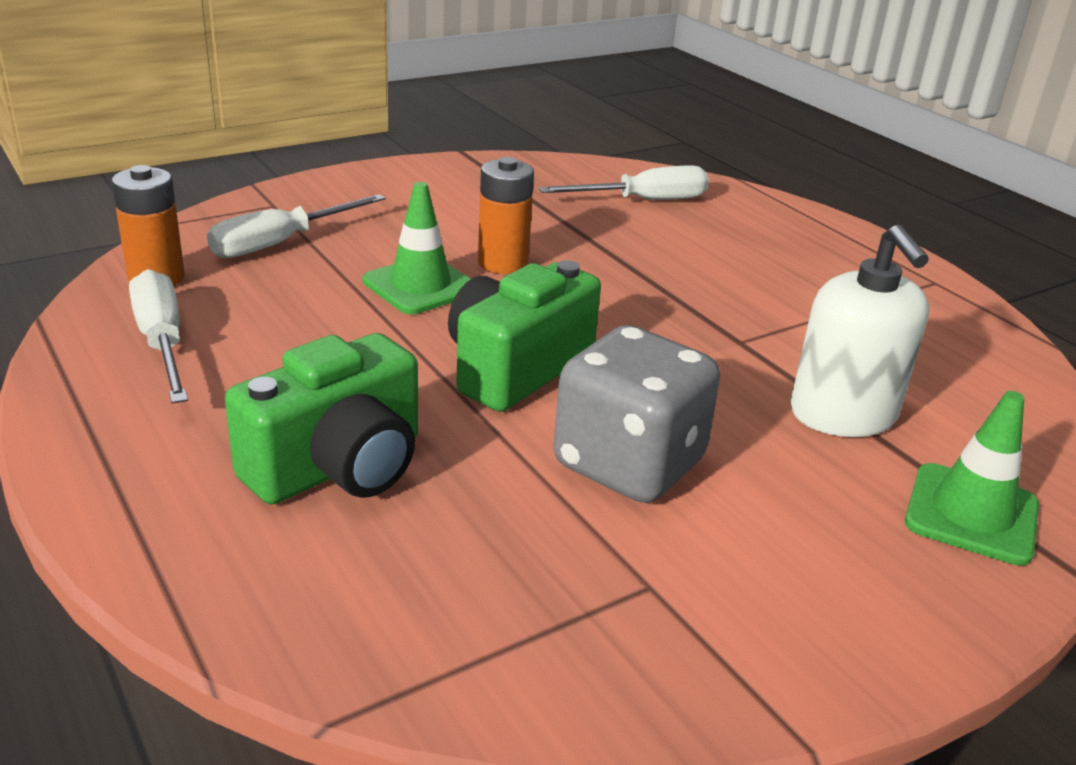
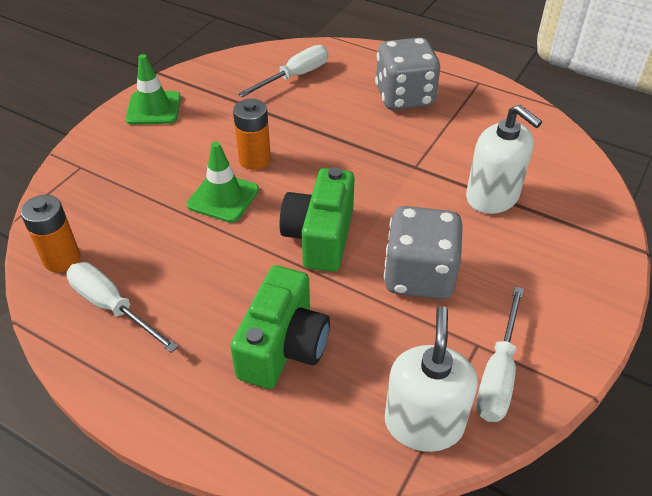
camera: 25 degrees left, 15 degrees up
(280, 243) = (113, 198): white screwdriver -> white screwdriver (498, 374)
(460, 648) = (423, 423): none -> white soap dispenser
(792, 264) = (404, 97): none -> grey dice
(971, 514) = (580, 234): green traffic cone -> green traffic cone (153, 108)

